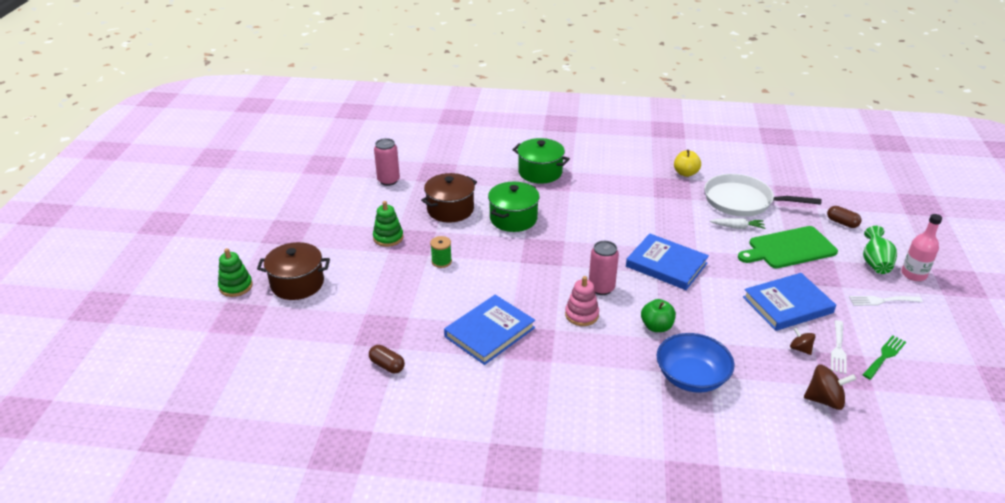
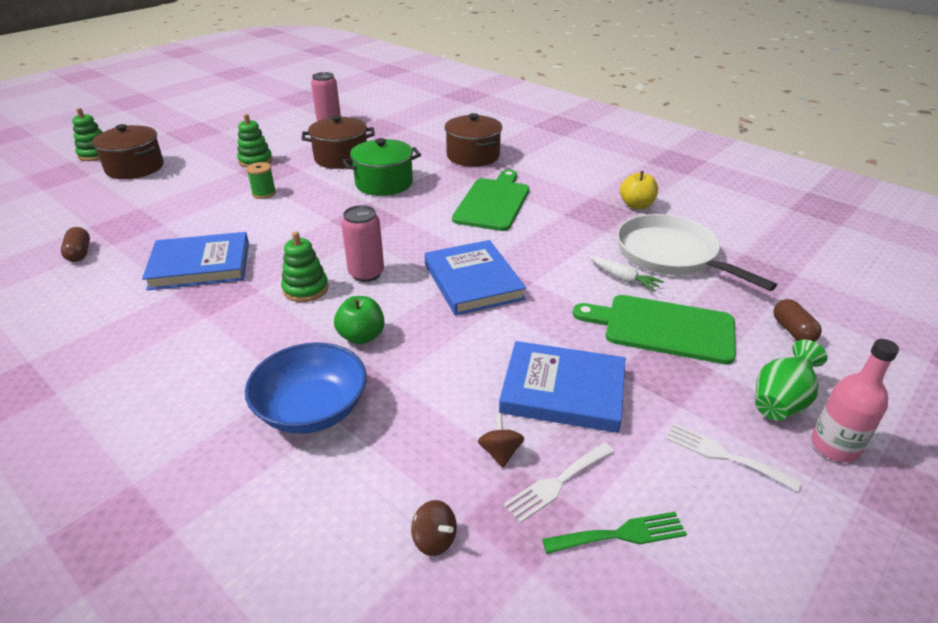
camera: 35 degrees right, 0 degrees up
(540, 172) = (473, 156): green pot -> brown pot
(581, 315) = (305, 289): pink stacking toy -> green stacking toy
(603, 205) = (493, 202): none -> green cutting board
(824, 400) = (434, 540): brown spinning top -> brown spinning top, size x0.61

